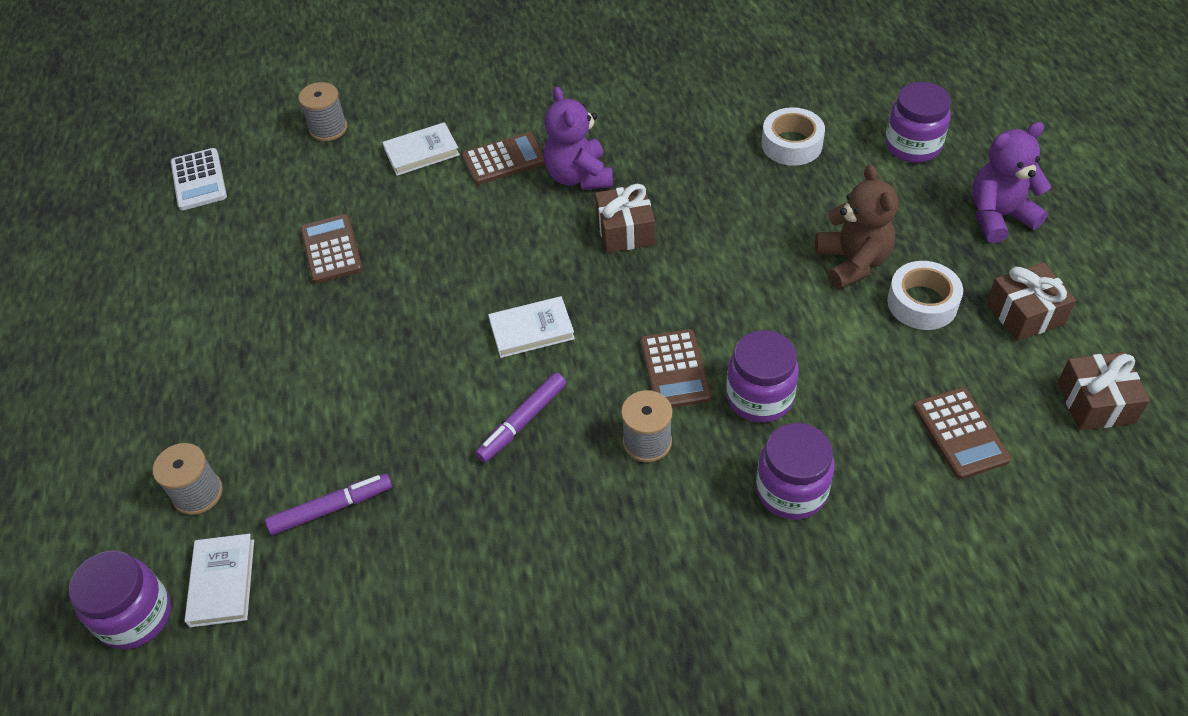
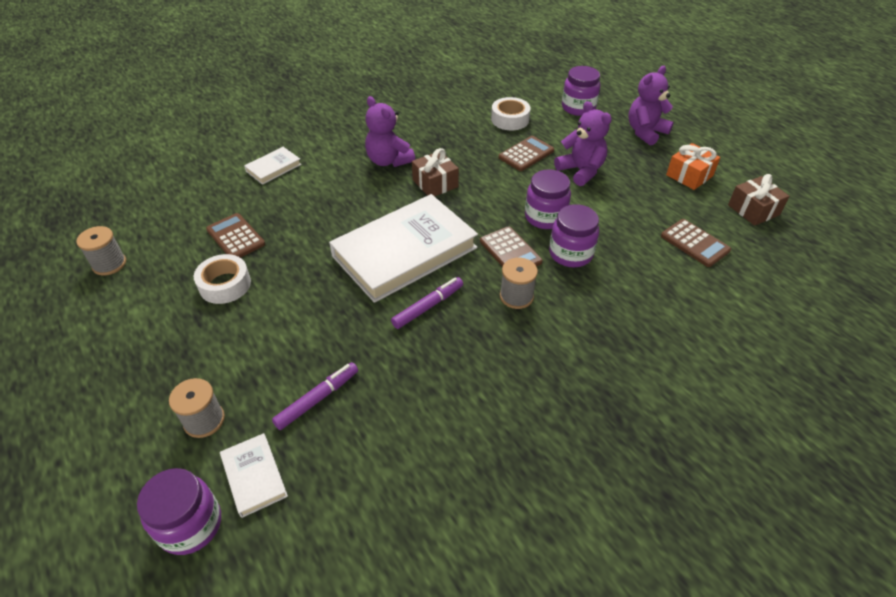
camera: 25 degrees left, 5 degrees down
(199, 180) = (110, 217): white calculator -> none
(328, 129) = (198, 167): grey spool -> grey spool (109, 264)
(504, 159) = (333, 161): brown calculator -> brown calculator (526, 154)
(522, 422) = (428, 307): purple marker -> purple marker turned 150 degrees counterclockwise
(531, 330) = (404, 252): white book -> white book, size x2.31
(791, 491) = (620, 299): purple jar -> purple jar (545, 217)
(852, 262) = (581, 171): brown teddy bear -> purple teddy bear
(922, 303) = (632, 183): white tape -> white tape (225, 285)
(1025, 313) = (689, 175): brown gift -> orange gift

